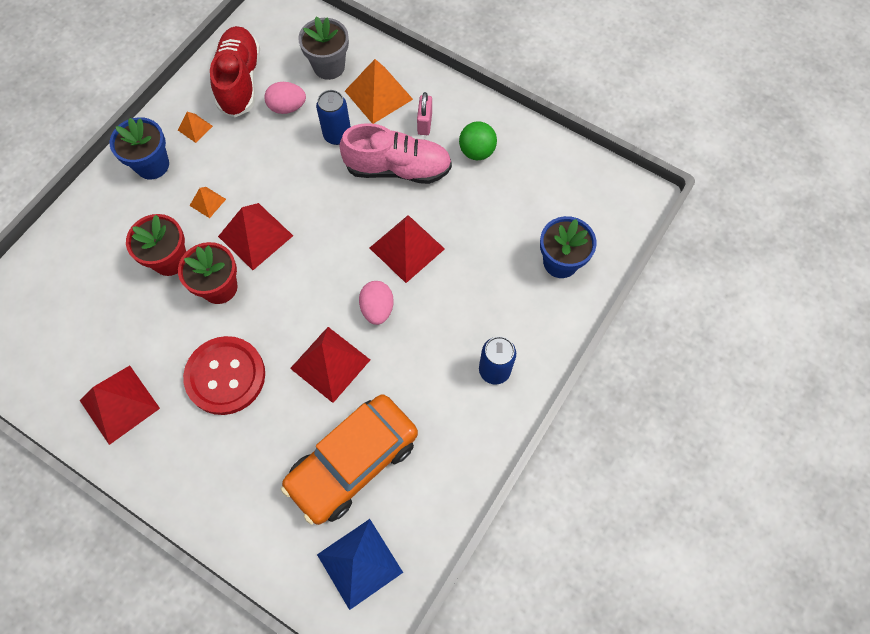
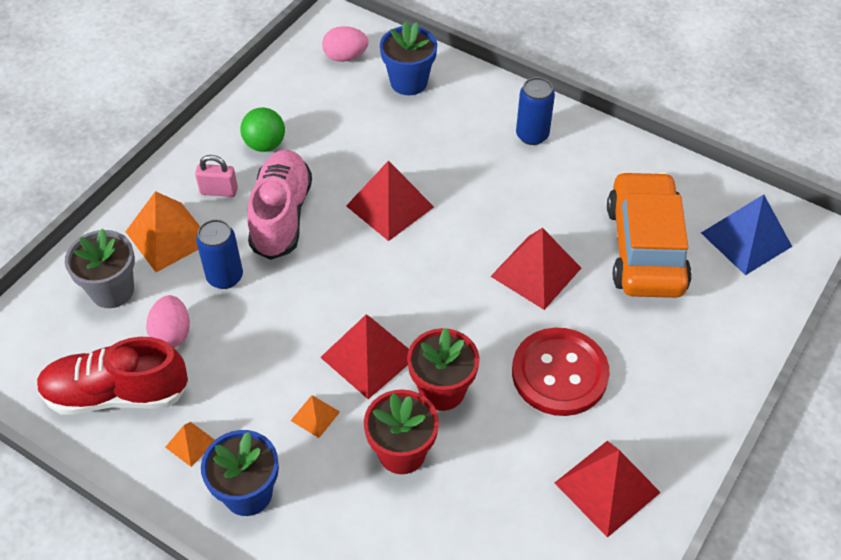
camera: 90 degrees left, 15 degrees down
(353, 462) = (645, 248): orange car -> orange car turned 135 degrees counterclockwise
(377, 308) = (466, 231): pink egg -> pink egg (345, 57)

